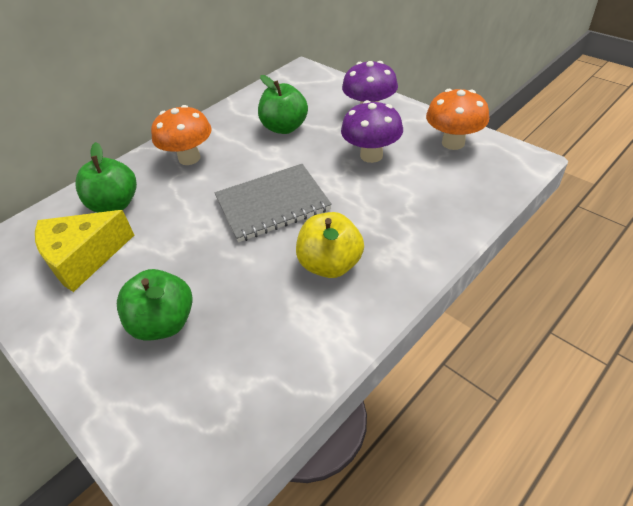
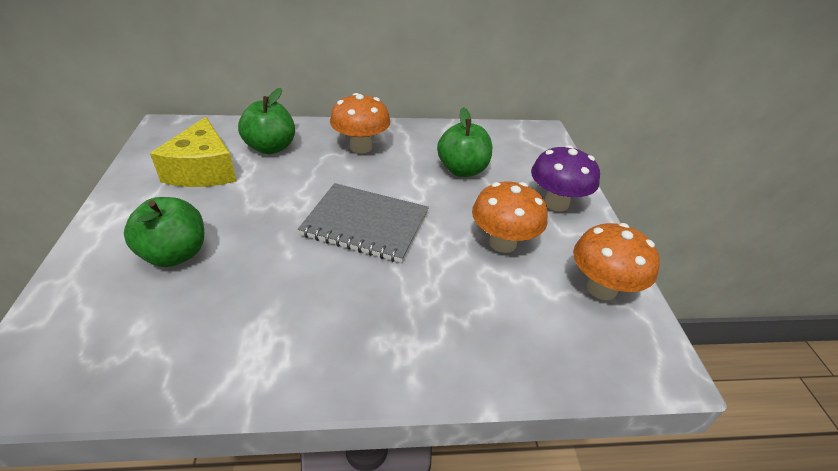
camera: 35 degrees right, 5 degrees down
(83, 258) = (203, 170): yellow cheese -> yellow cheese turned 105 degrees counterclockwise
(330, 264) = (335, 309): yellow apple -> none
(371, 155) = (502, 243): purple mushroom -> orange mushroom

